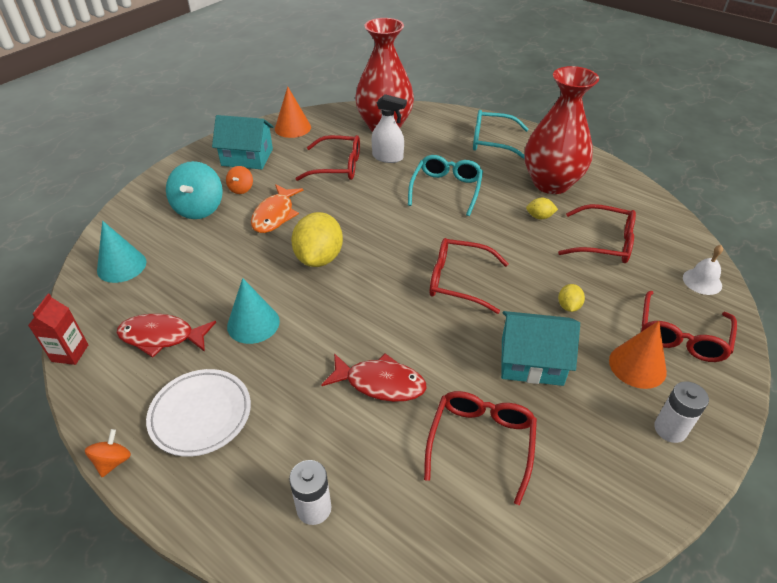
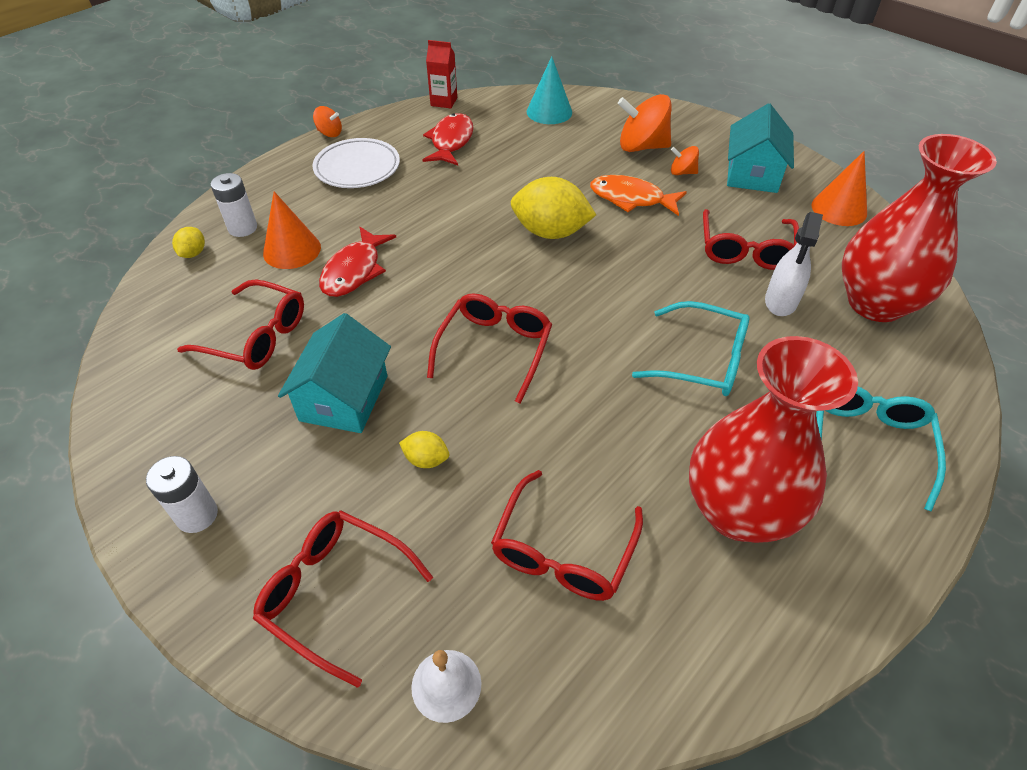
camera: 95 degrees right, 5 degrees up
(199, 208) = (641, 147): turquoise spinning top -> orange spinning top
(253, 323) = (456, 190): turquoise cone -> none
(539, 217) = (635, 470): yellow lemon -> yellow lemon (193, 253)
(637, 366) = (301, 512): orange cone -> orange cone (292, 250)

